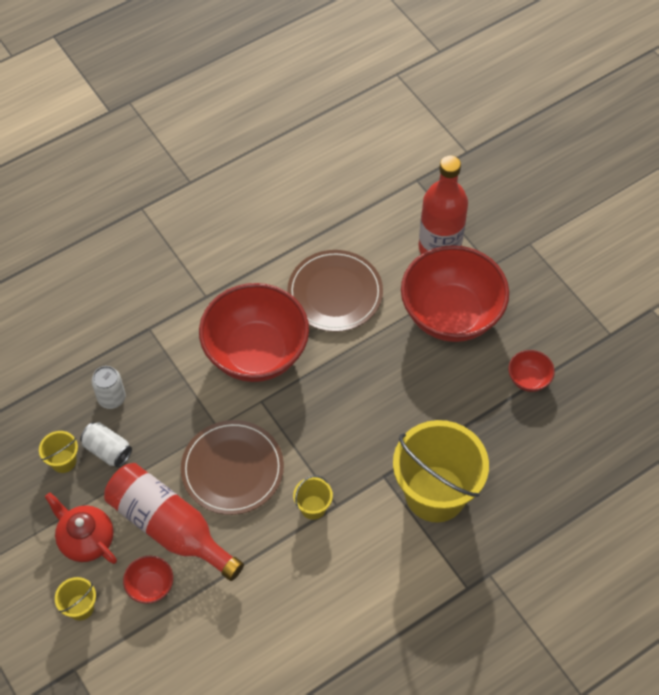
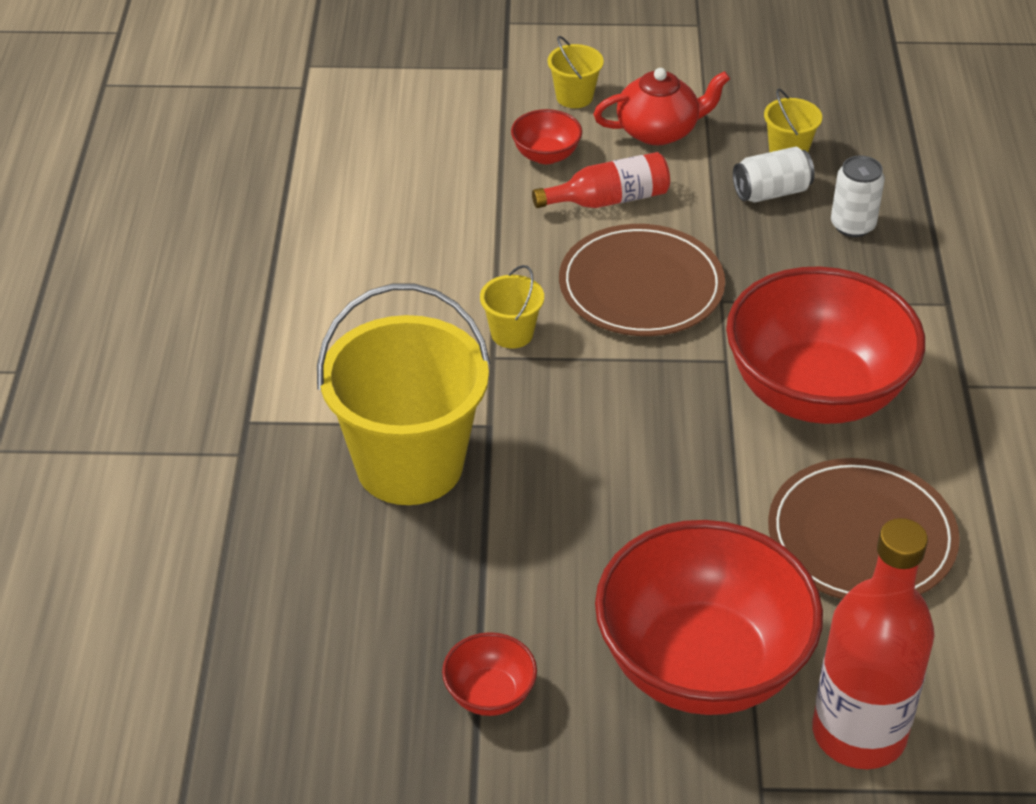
camera: 125 degrees right, 15 degrees down
(170, 527) = (608, 200): red bottle -> red bottle, size x0.58

